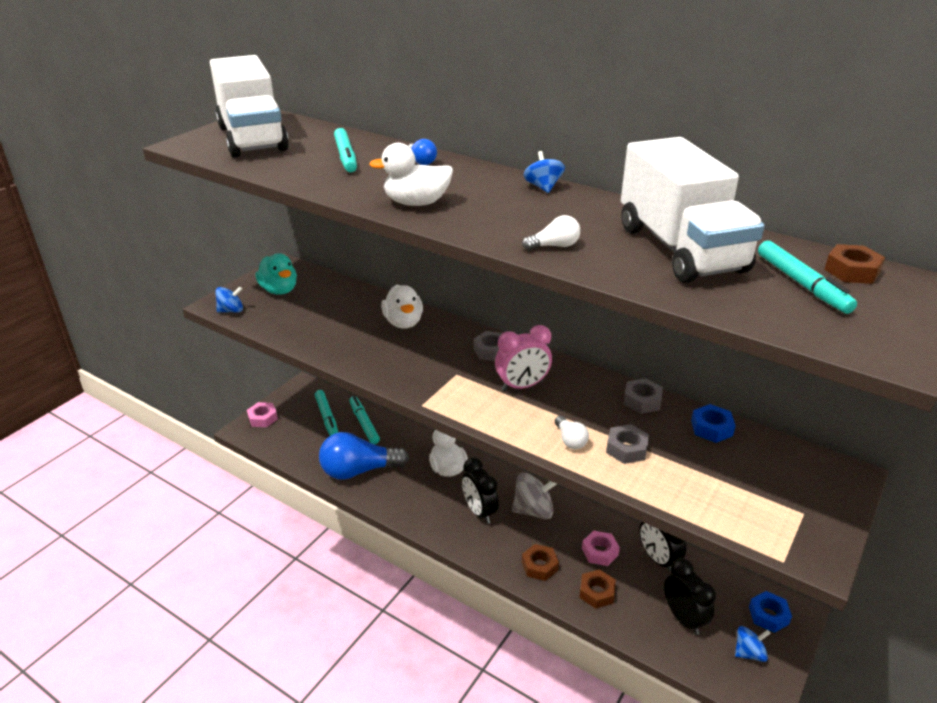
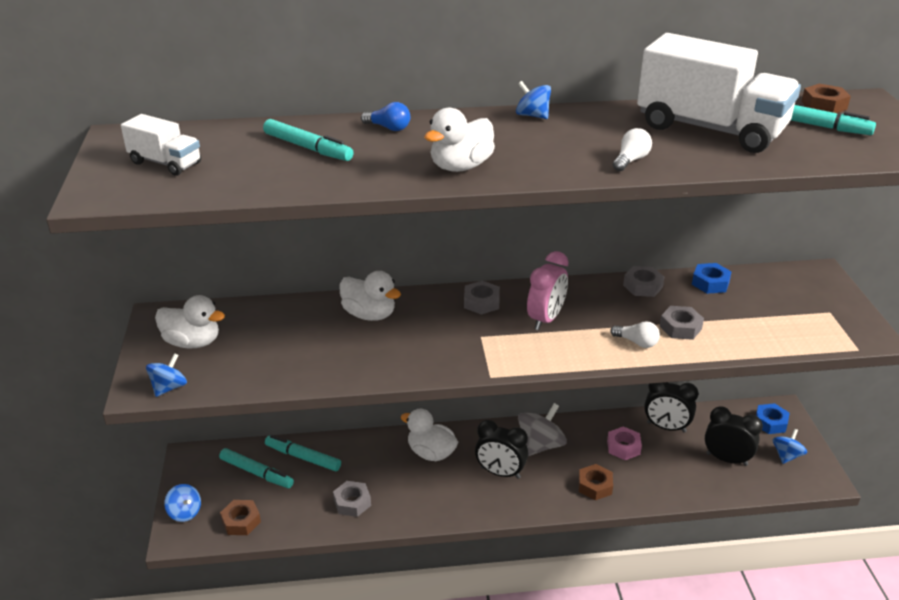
camera: 40 degrees left, 0 degrees up
(252, 138) = (165, 163): white truck -> white truck, size x0.48
(263, 418) = (185, 512): pink nut -> blue spinning top
(279, 290) = (192, 342): turquoise duck -> white duck
(359, 470) = (352, 502): blue light bulb -> grey nut
(596, 592) = (655, 479): brown nut -> brown nut (241, 521)

